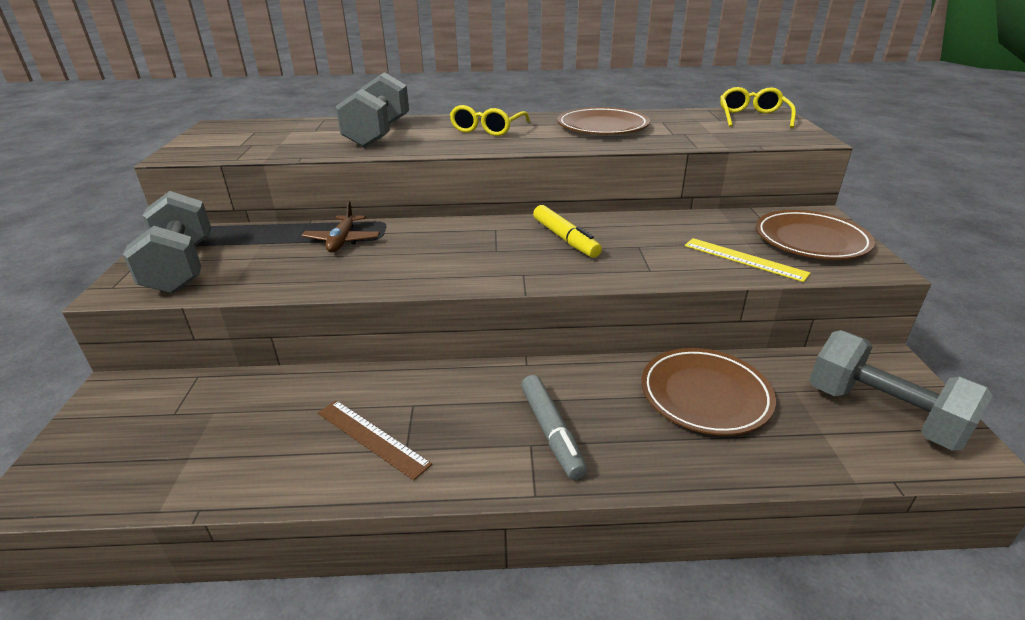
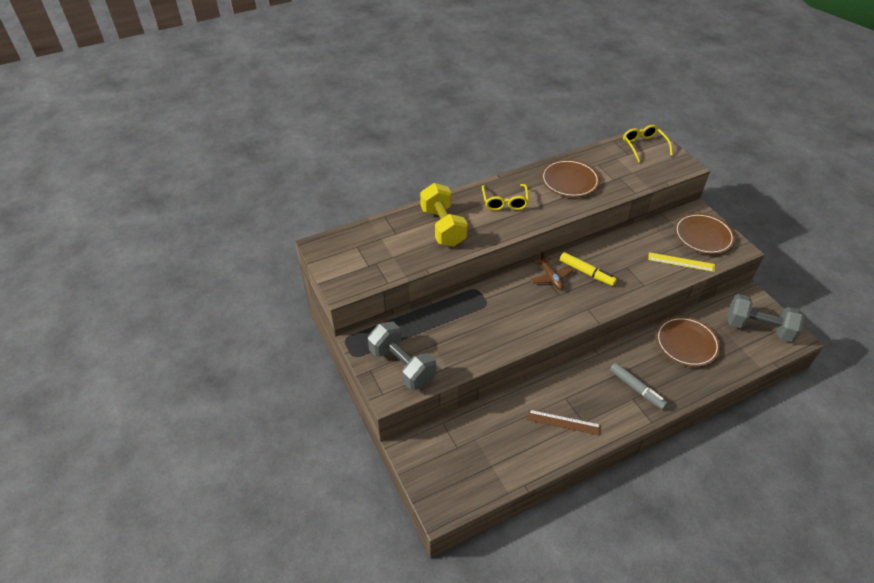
camera: 25 degrees left, 15 degrees up
(342, 240) = (469, 313): brown plane -> brown plane (550, 277)
(378, 134) = (443, 227): grey dumbbell -> yellow dumbbell

